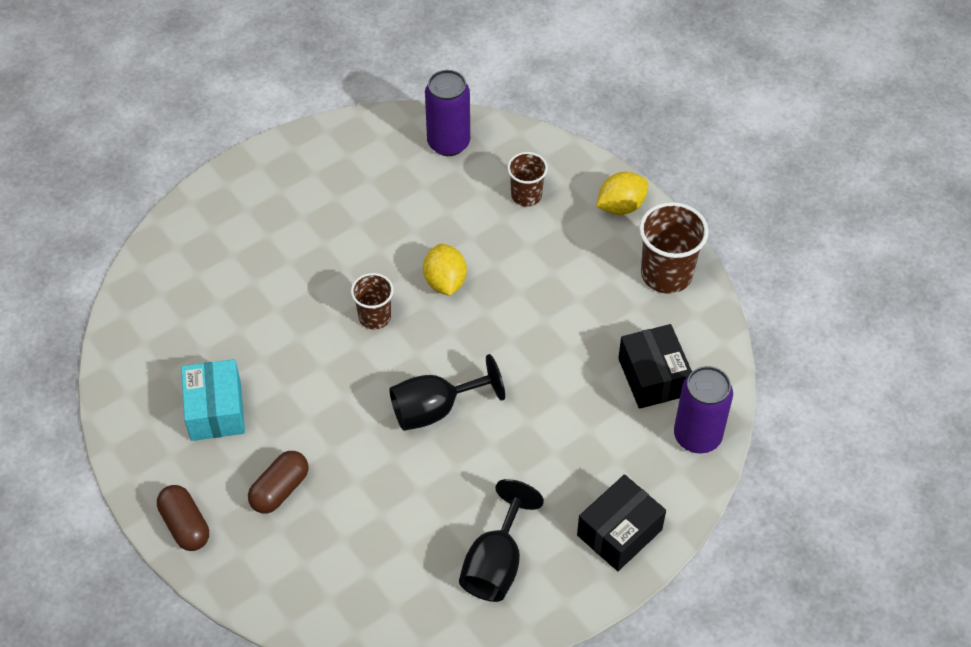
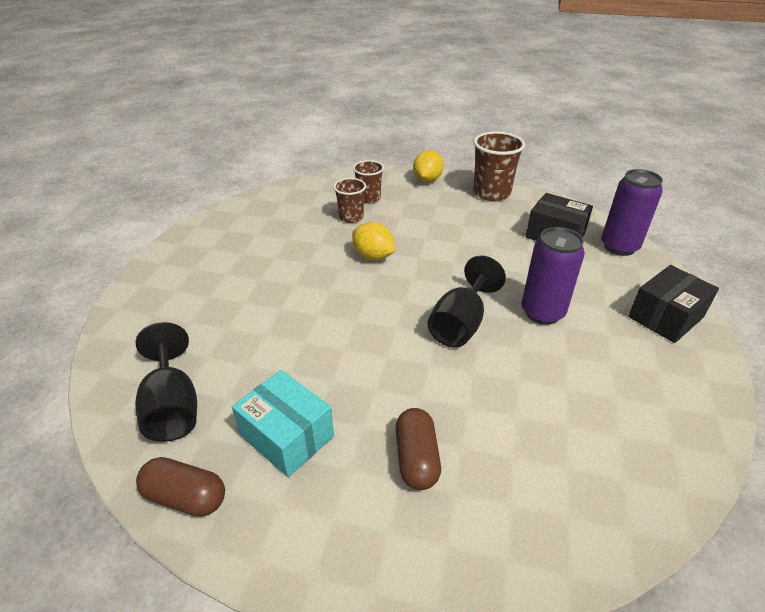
camera: 40 degrees left, 15 degrees down
(185, 525) = (363, 563): brown capsule -> brown capsule (186, 497)
(374, 317) = (349, 298): brown cup -> brown cup (351, 217)
(448, 143) = (290, 197): purple can -> purple can (542, 312)
(496, 563) = (635, 388): black goblet -> black goblet (173, 407)
(619, 532) = (665, 317): black box -> black box turned 45 degrees clockwise

